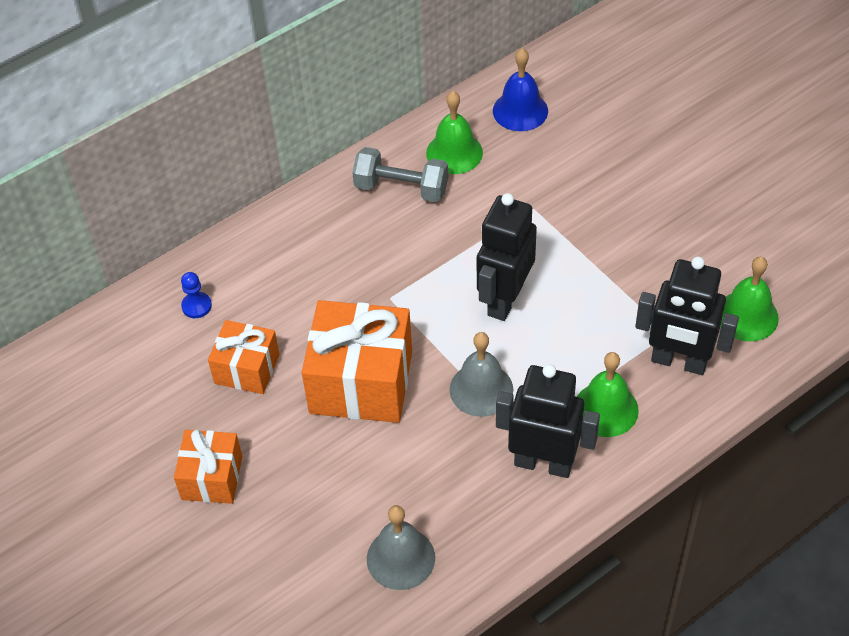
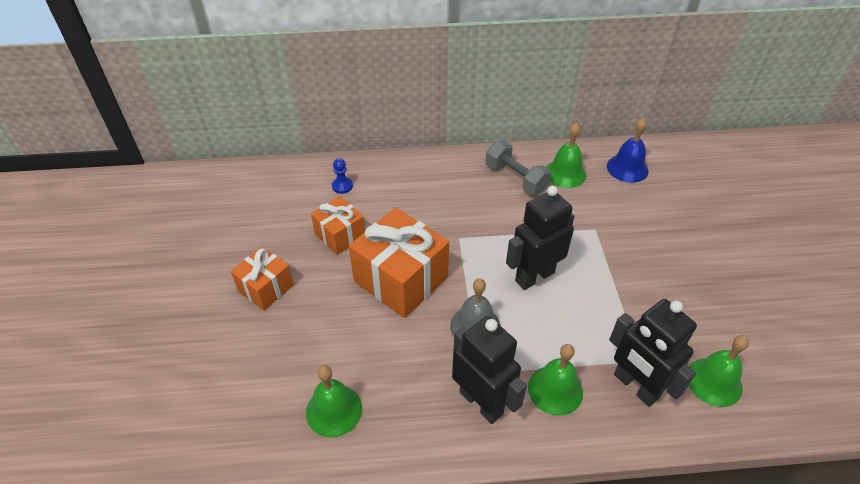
camera: 30 degrees right, 5 degrees down
(400, 558) = (334, 410): grey bell -> green bell

